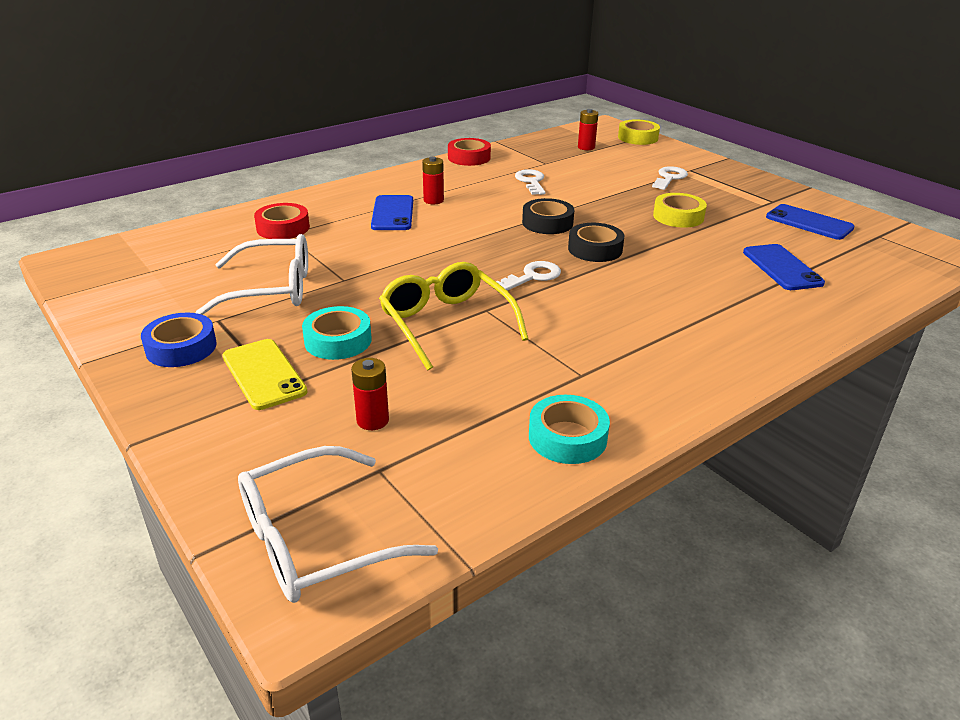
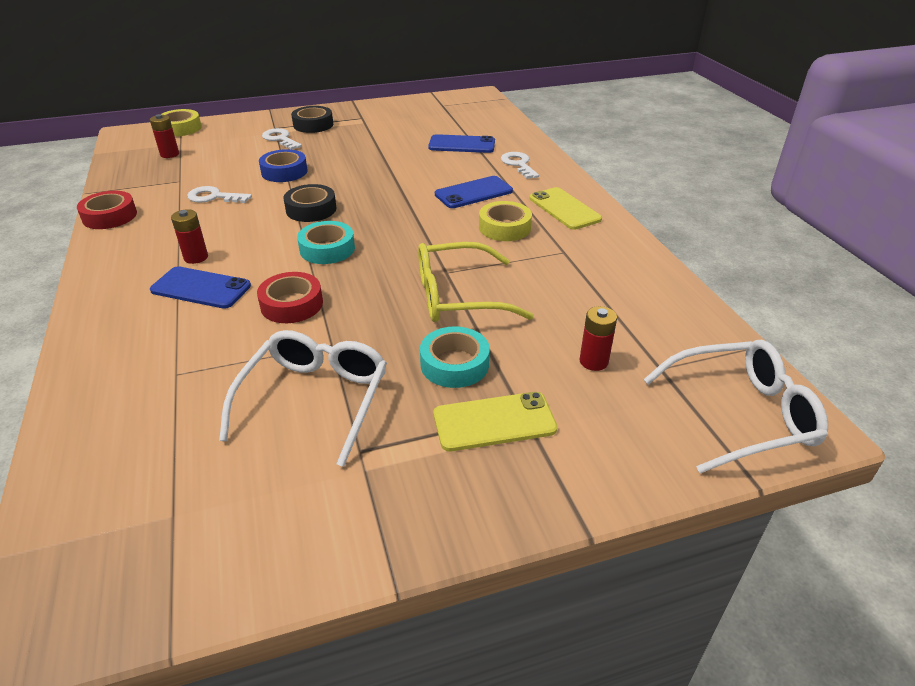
camera: 70 degrees left, 5 degrees up
(181, 347) = (408, 487): blue tape -> blue tape (284, 172)
(283, 228) = (156, 375): red tape -> red tape (292, 304)
(313, 541) = (743, 414): white glasses -> white glasses turned 90 degrees counterclockwise
(532, 277) = (405, 238): white key -> white key (518, 164)
(567, 437) = (638, 275): turquoise tape -> turquoise tape (327, 249)
(595, 249) = (379, 200): black tape -> black tape (313, 125)
(678, 216) = (354, 155): yellow tape -> yellow tape (504, 227)
(689, 362) = (564, 209): none -> yellow phone
(809, 222) = (406, 117): blue phone -> blue phone (473, 193)

